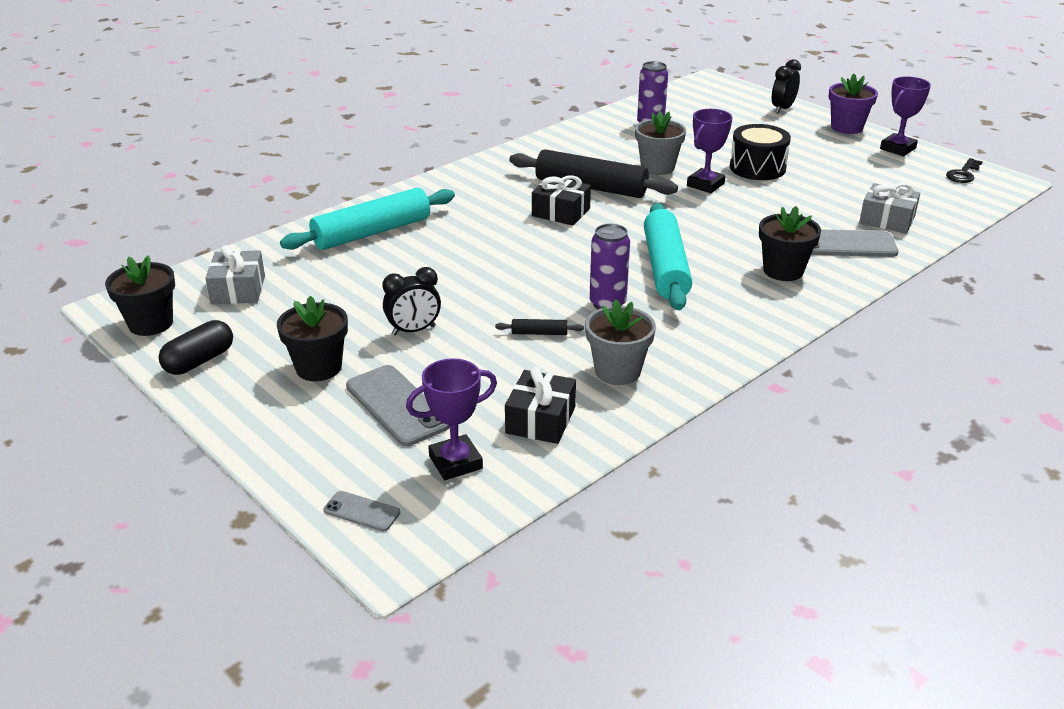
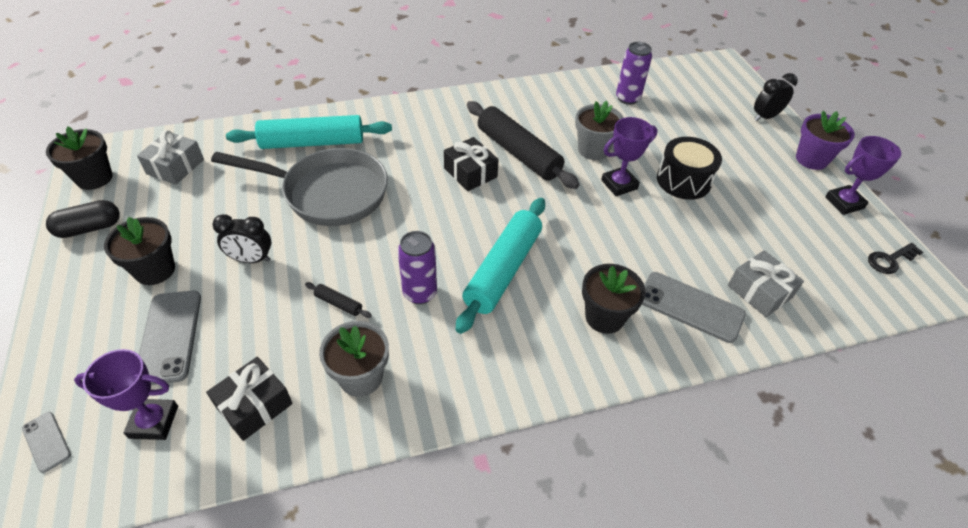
camera: 25 degrees right, 15 degrees up
(435, 263) = (328, 193): none -> grey pan

